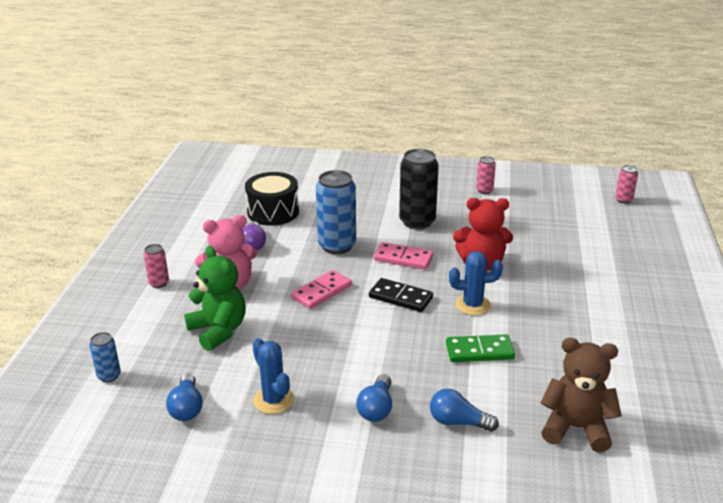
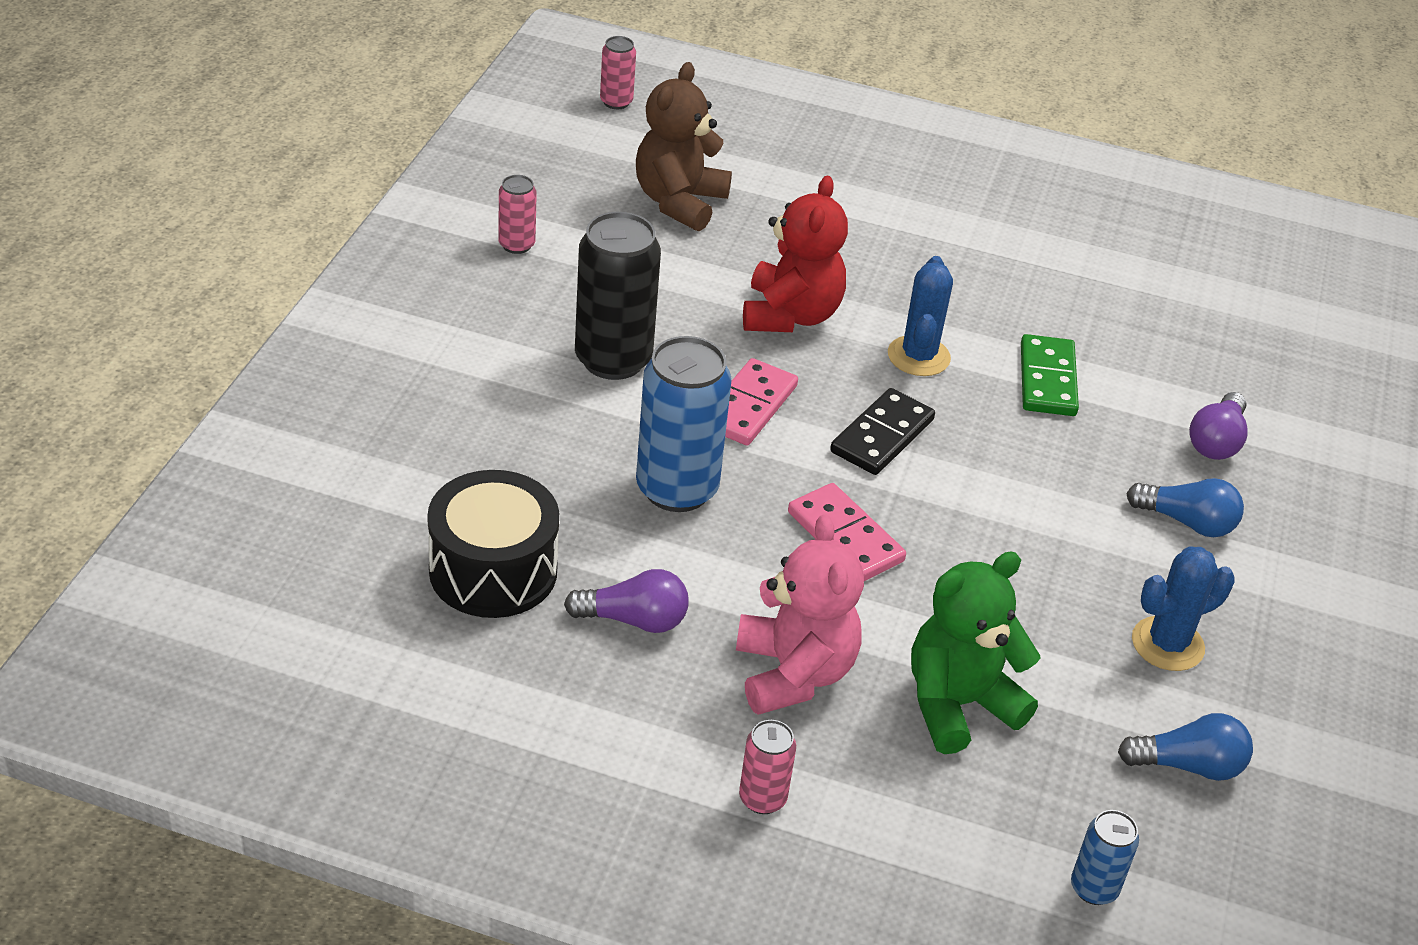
camera: 85 degrees left, 10 degrees up
(458, 422) = (1216, 441): blue light bulb -> purple light bulb
(576, 428) = (1224, 334): brown teddy bear -> brown teddy bear (679, 202)

